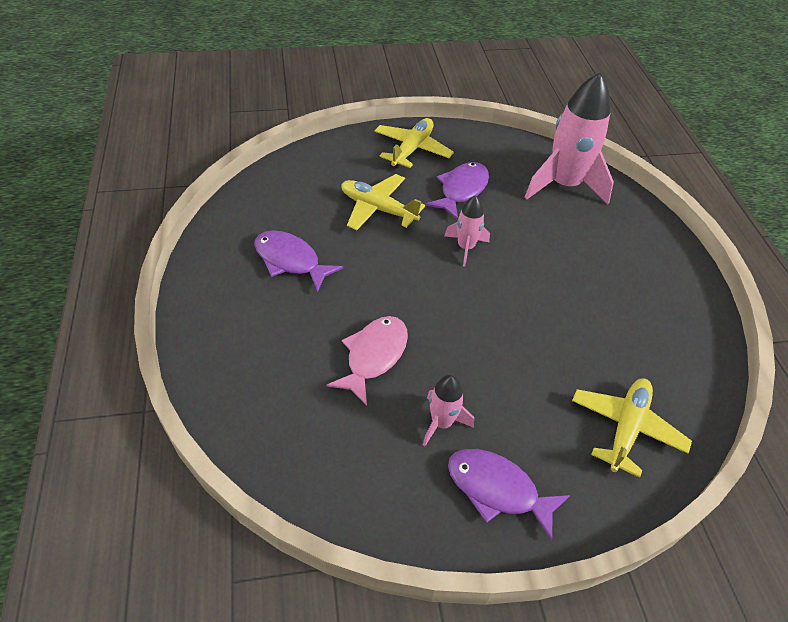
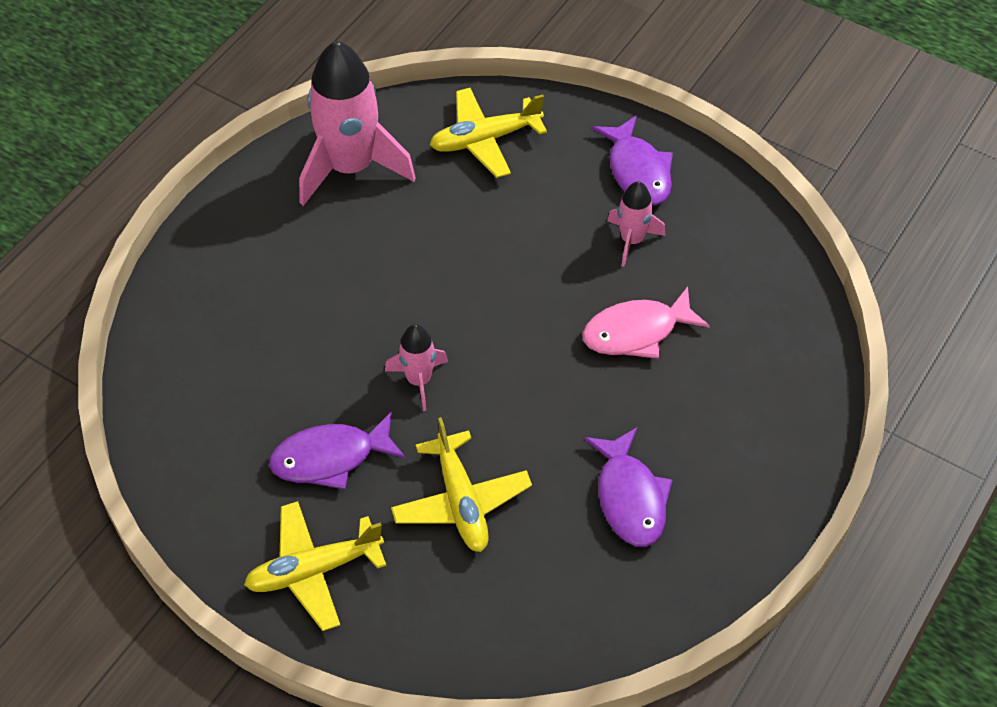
camera: 135 degrees left, 5 degrees up
(564, 185) = (201, 378): pink rocket -> pink rocket (351, 167)

